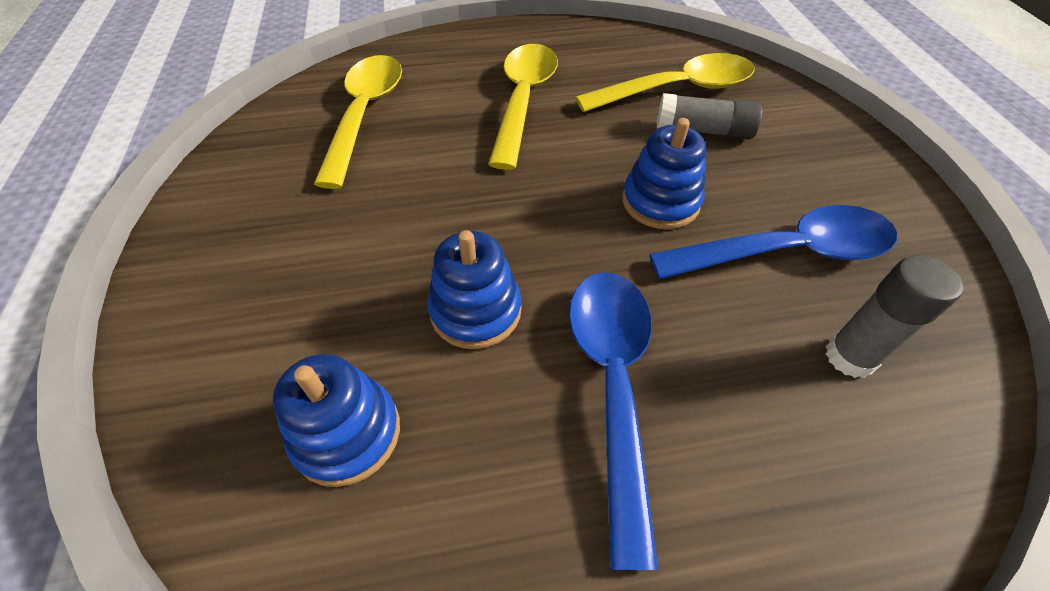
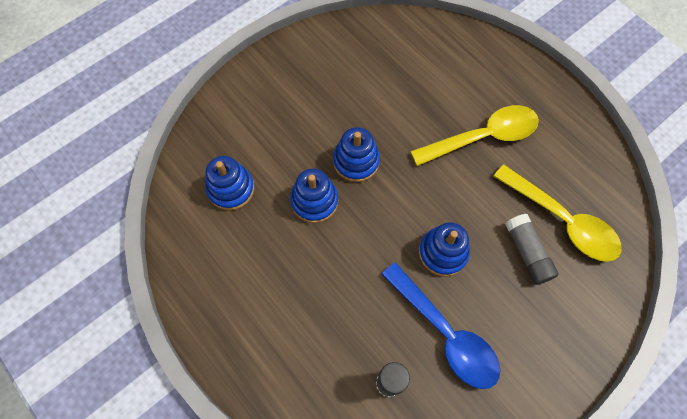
camera: 60 degrees right, 15 degrees up
(365, 114) = (411, 65): yellow spoon -> none
(452, 229) = (356, 161): none -> blue stacking toy
(612, 384) = (310, 278): blue spoon -> none

